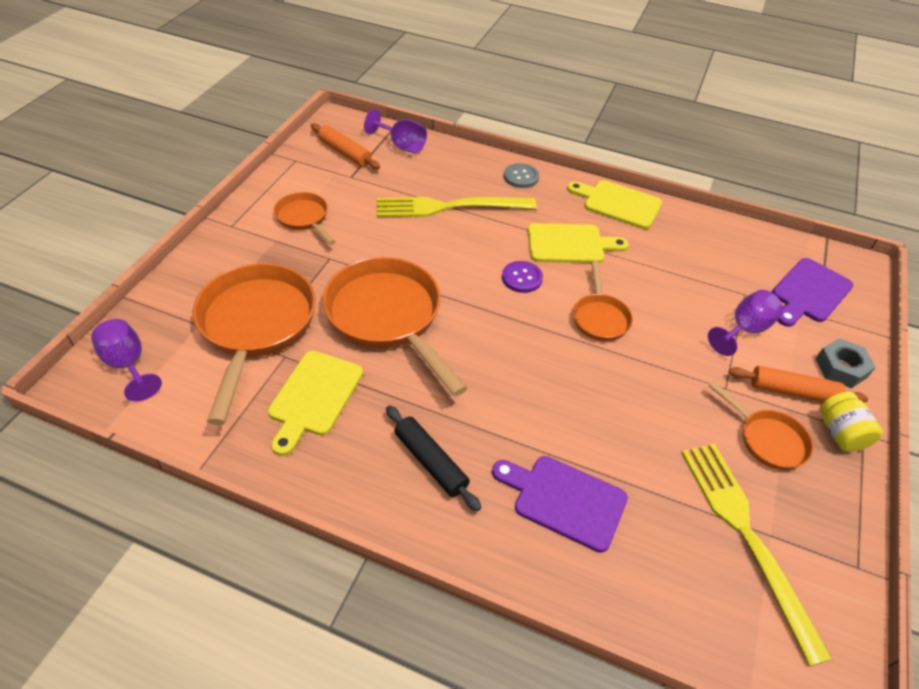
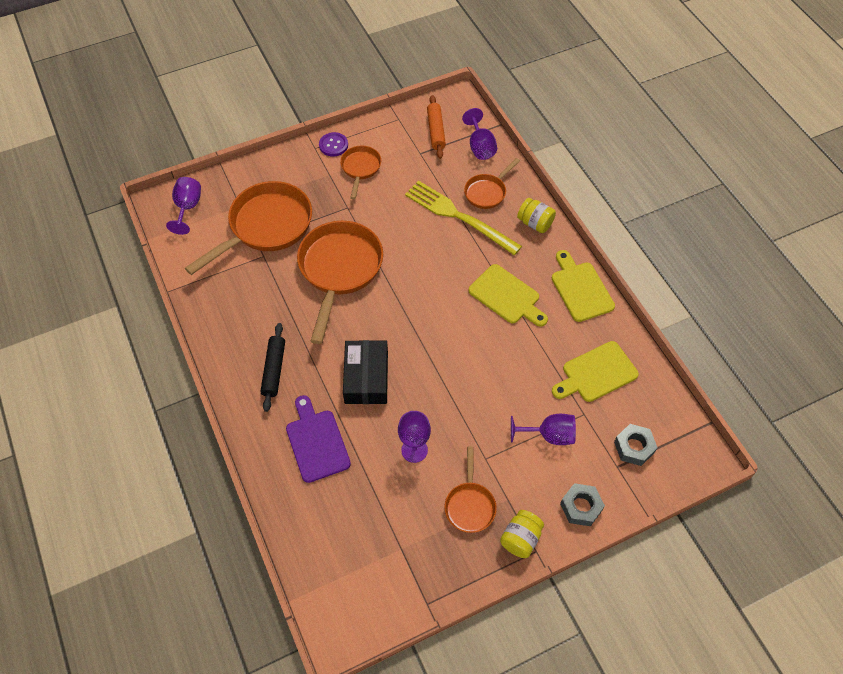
camera: 45 degrees right, 10 degrees up
(314, 397) = (254, 291): yellow cutting board -> yellow cutting board (596, 373)
(521, 177) = (535, 223): grey button -> yellow jar
(522, 278) = (446, 298): purple button -> purple button (333, 145)
(535, 397) = (366, 377): none -> black box
(600, 317) = (463, 359): orange pan -> orange pan (487, 192)
(661, 430) = (414, 450): none -> purple goblet
(746, 535) = (388, 538): yellow fork -> none
(792, 391) = (526, 494): orange rolling pin -> none
(809, 292) = (634, 447): purple cutting board -> grey nut

